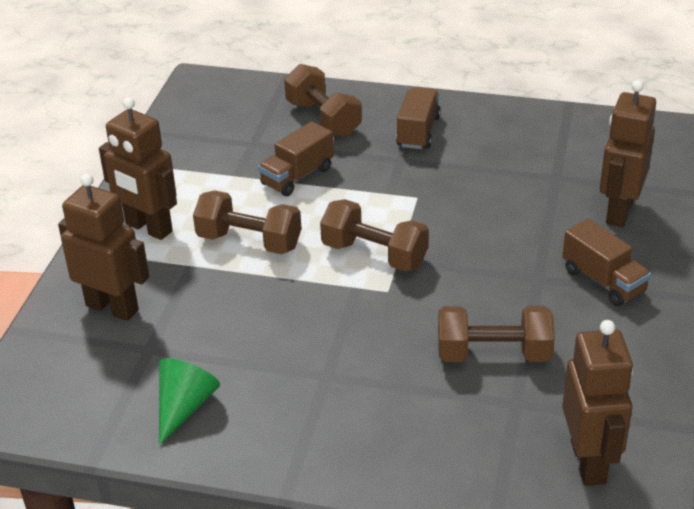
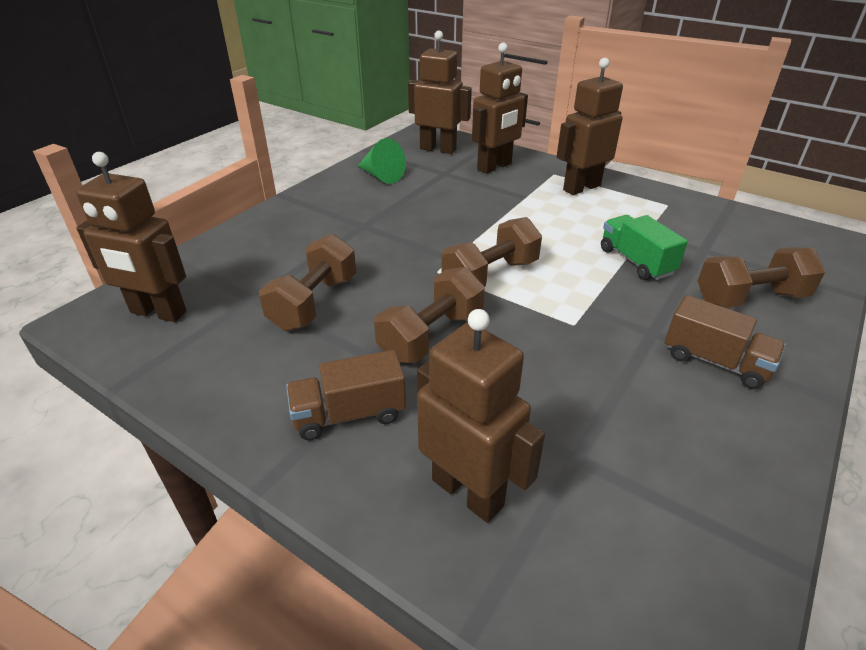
camera: 110 degrees right, 0 degrees up
(66, 378) = (438, 149): none -> brown robot
(249, 242) = (542, 222): brown dumbbell -> brown dumbbell (431, 336)
(297, 176) = (636, 261): brown truck -> green truck

